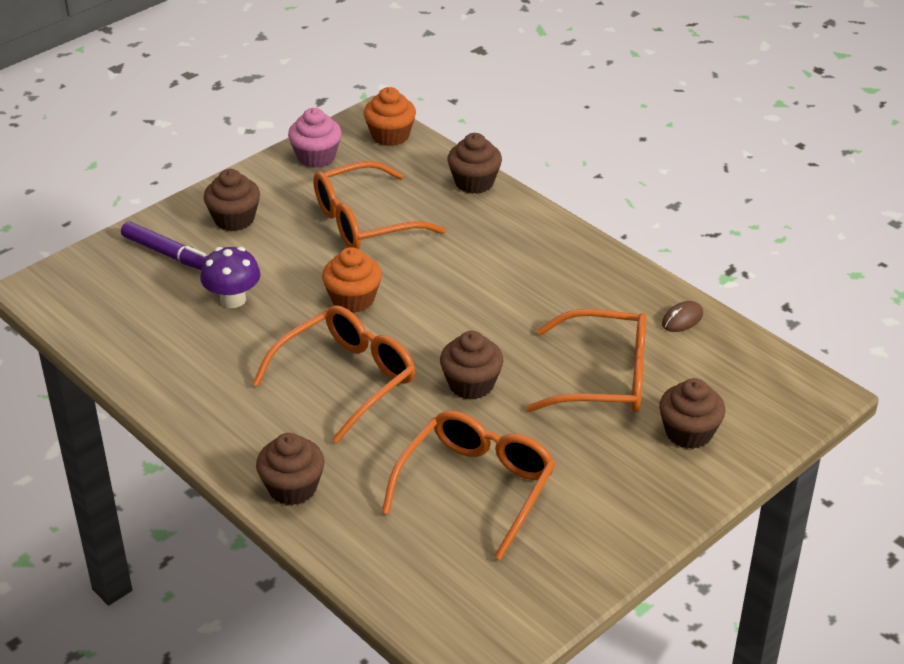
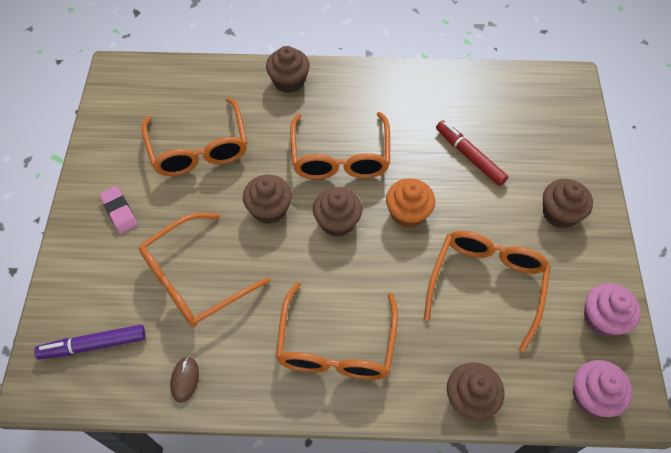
camera: 135 degrees right, 20 degrees up
(169, 254) = (549, 156): purple marker -> purple marker (93, 345)
(233, 299) = (469, 156): purple mushroom -> red marker
(390, 135) = (592, 396): orange cupcake -> pink cupcake
(534, 263) = (336, 346): none -> orange glasses
(624, 483) = (119, 211): none -> pink eraser
(688, 432) = (107, 278): brown cupcake -> brown cupcake (337, 222)

